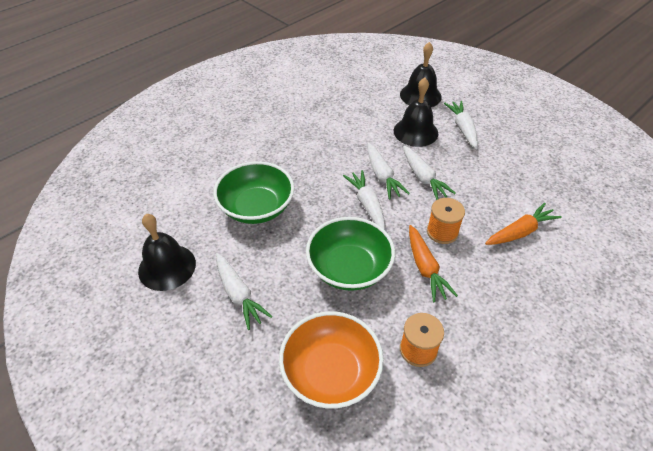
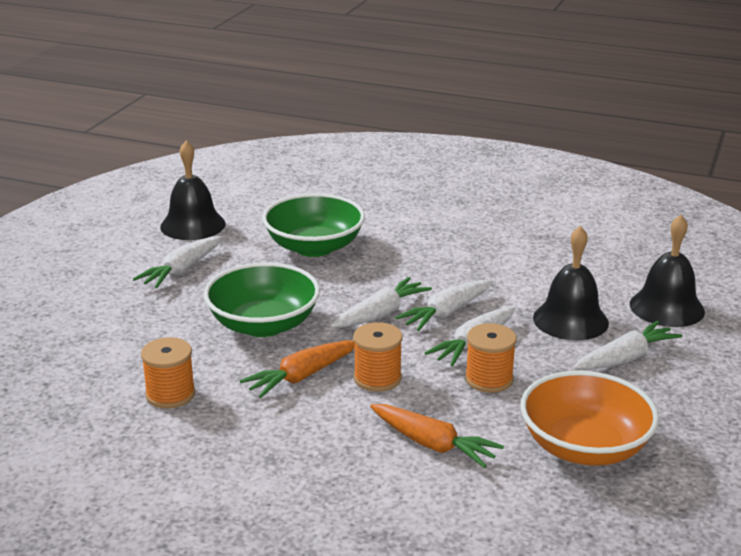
camera: 65 degrees right, 20 degrees down
(330, 372) = (111, 345): orange bowl -> orange bowl (584, 447)
(462, 185) = (489, 379): none -> orange spool

